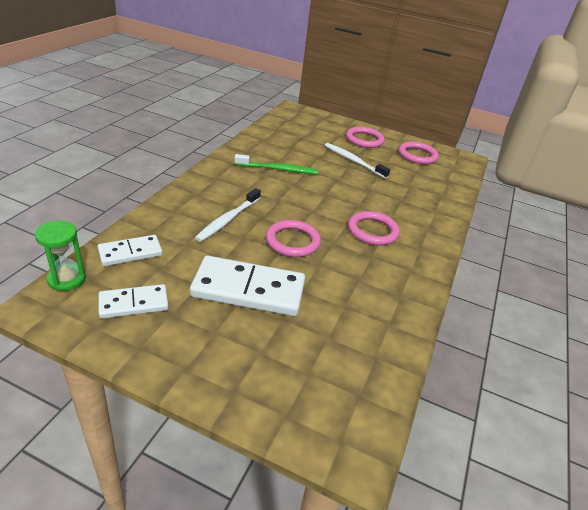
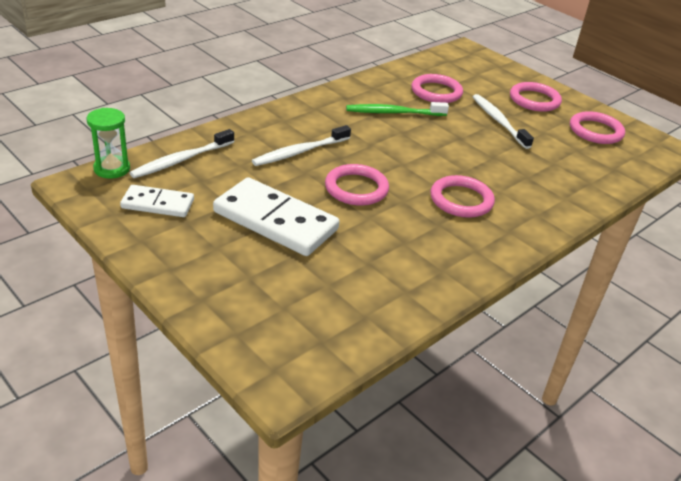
camera: 25 degrees right, 0 degrees up
(130, 252) = (182, 160): white domino -> white toothbrush
(278, 169) = (394, 113): green toothbrush -> green toothbrush turned 150 degrees clockwise
(296, 146) = (436, 92): none -> pink ring

